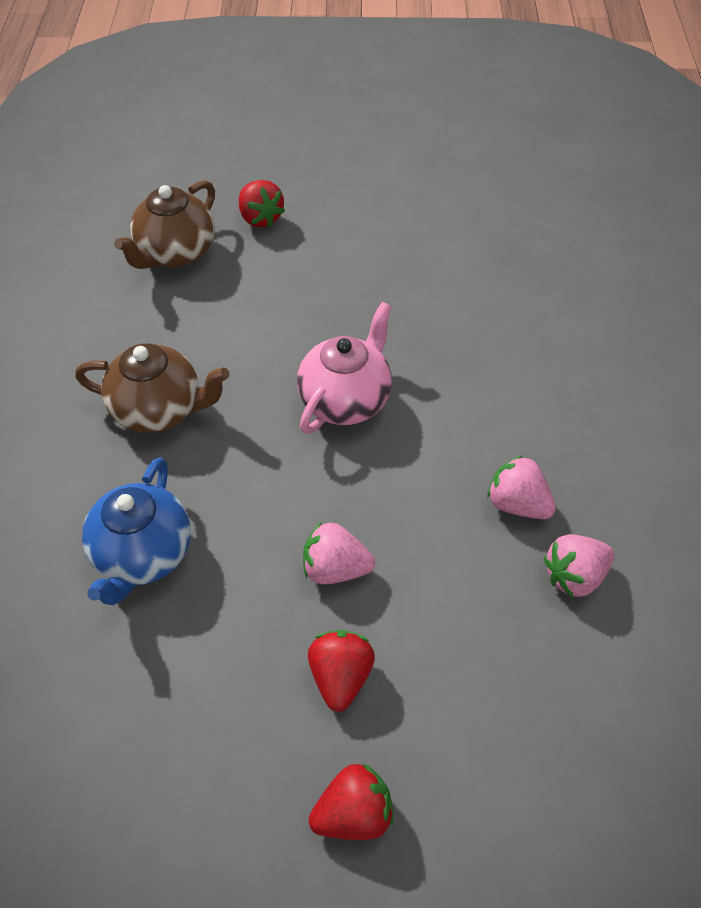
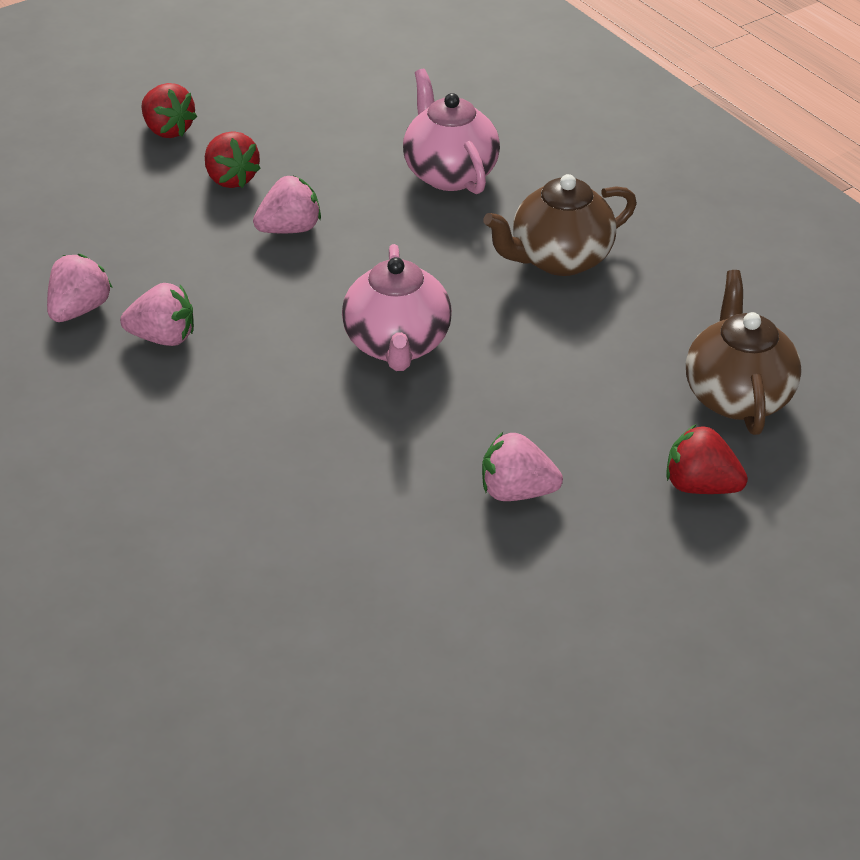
camera: 145 degrees right, 10 degrees down
(143, 555) = (449, 173): blue teapot -> pink teapot
(353, 814) = (168, 130): red strawberry -> red strawberry turned 75 degrees counterclockwise
(364, 264) = (516, 491): none -> pink strawberry

